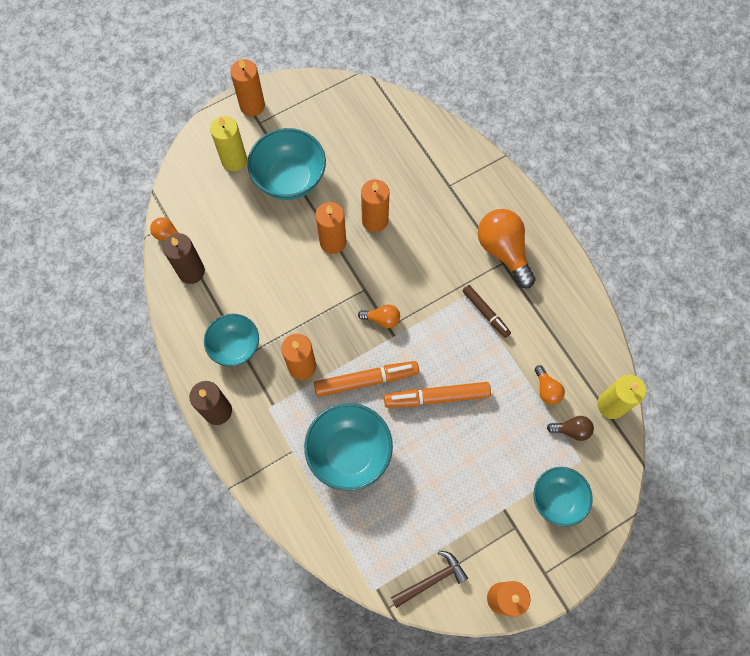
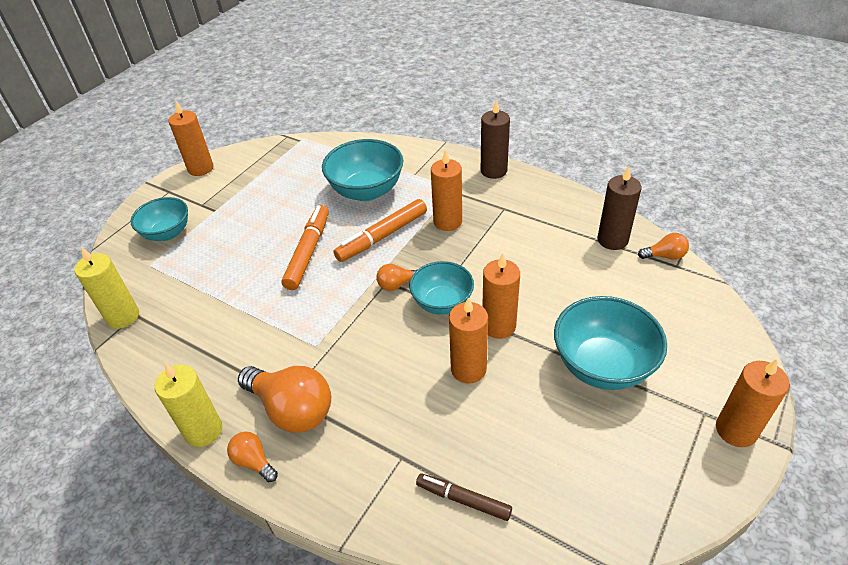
camera: 155 degrees right, 25 degrees down
(234, 160) = (684, 354): yellow candle -> yellow candle (203, 431)
(235, 346) = (518, 210): turquoise bowl -> turquoise bowl (442, 303)
(431, 580) = (261, 157): brown hammer -> none
(436, 397) = (308, 252): orange marker -> orange marker turned 45 degrees counterclockwise
(485, 313) = (288, 337): brown marker -> brown marker (463, 499)
(547, 389) = (197, 301): orange light bulb -> orange light bulb (254, 461)
(571, 430) = (163, 282): brown light bulb -> none

